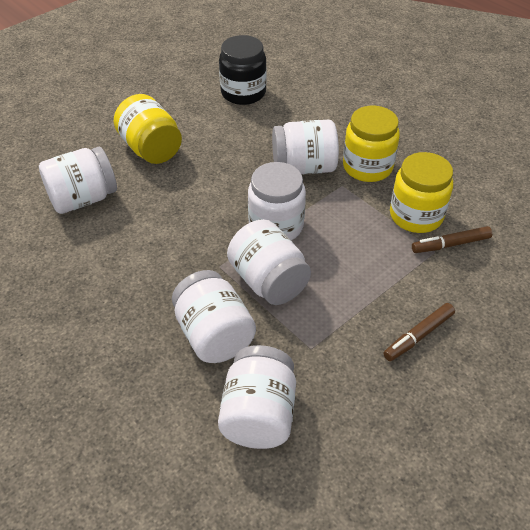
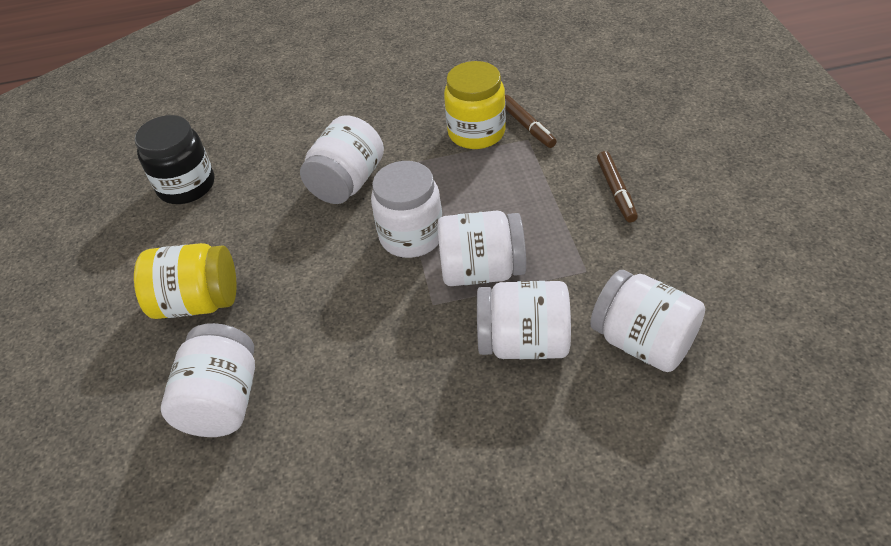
camera: 55 degrees left, 0 degrees up
(367, 167) = (387, 137): yellow jar -> none
(450, 244) = (527, 126): brown marker -> brown marker turned 45 degrees counterclockwise

